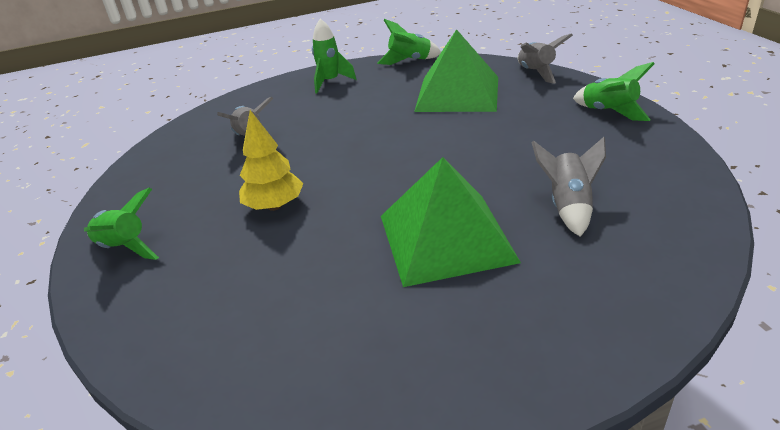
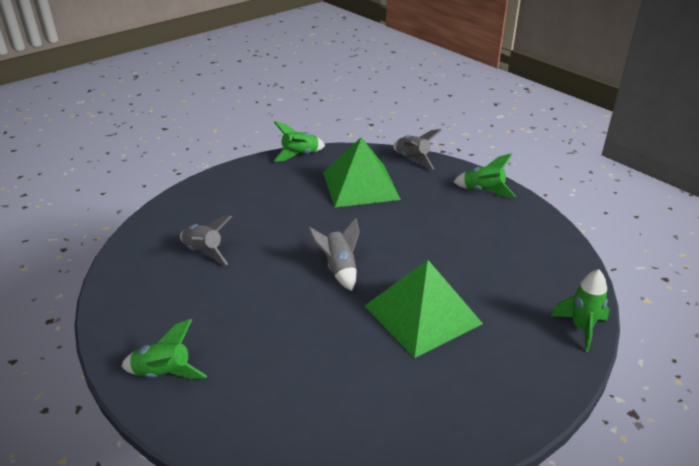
camera: 25 degrees left, 0 degrees up
(274, 206) = (272, 312): yellow tree -> none
(330, 82) = (240, 184): green rocket -> green rocket (581, 328)
(568, 206) = (492, 275): grey rocket -> grey rocket (339, 269)

